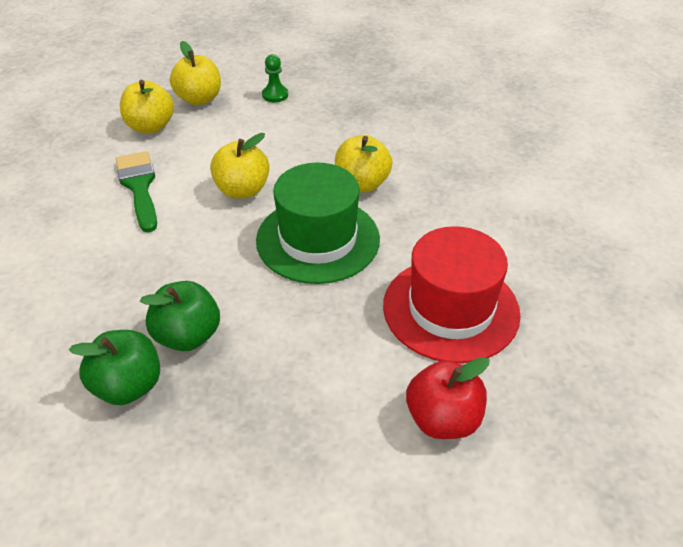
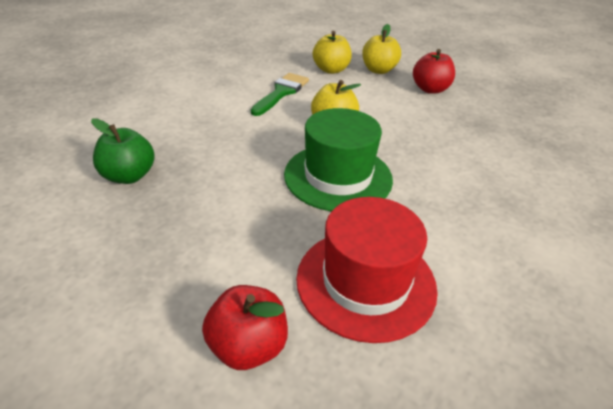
camera: 45 degrees right, 5 degrees down
(187, 336) = (190, 174): green apple -> none
(275, 95) = (430, 89): green pawn -> red apple
(362, 184) = (417, 165): yellow apple -> none

